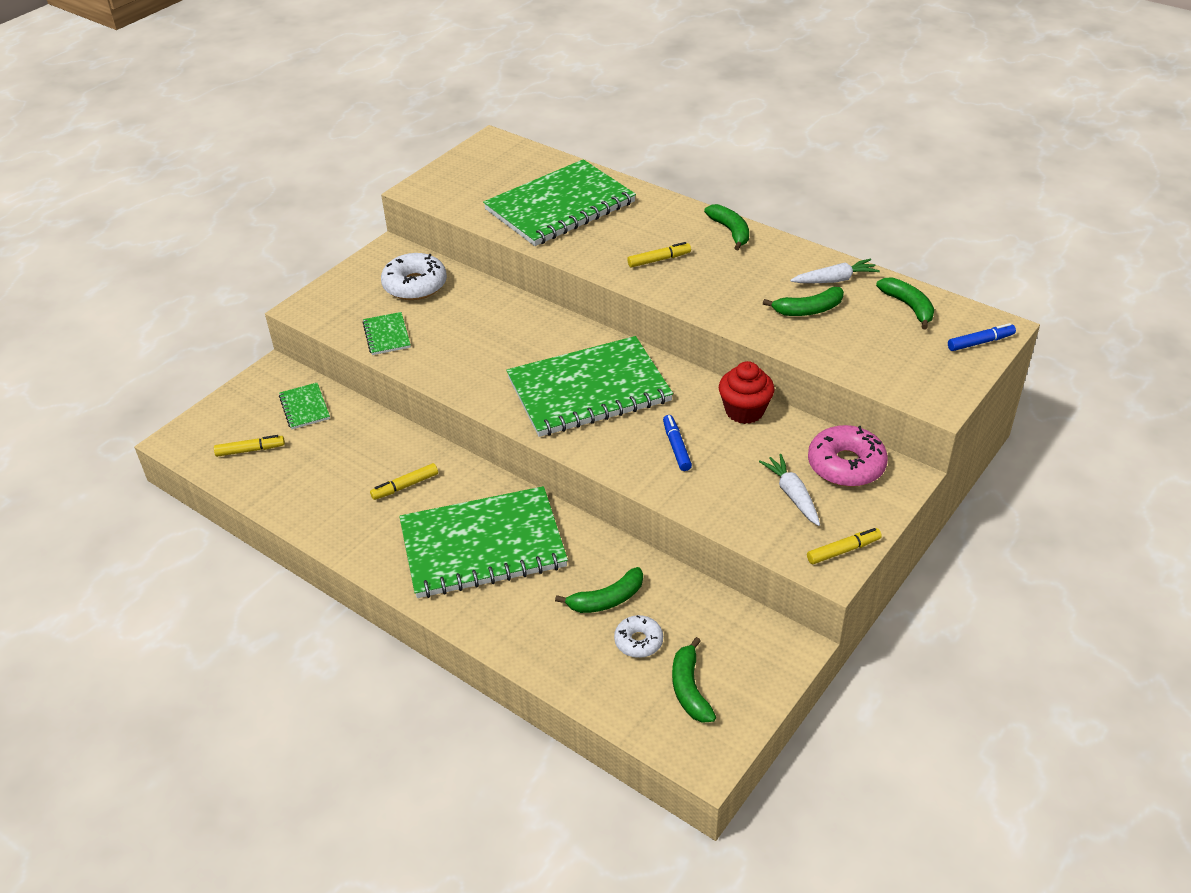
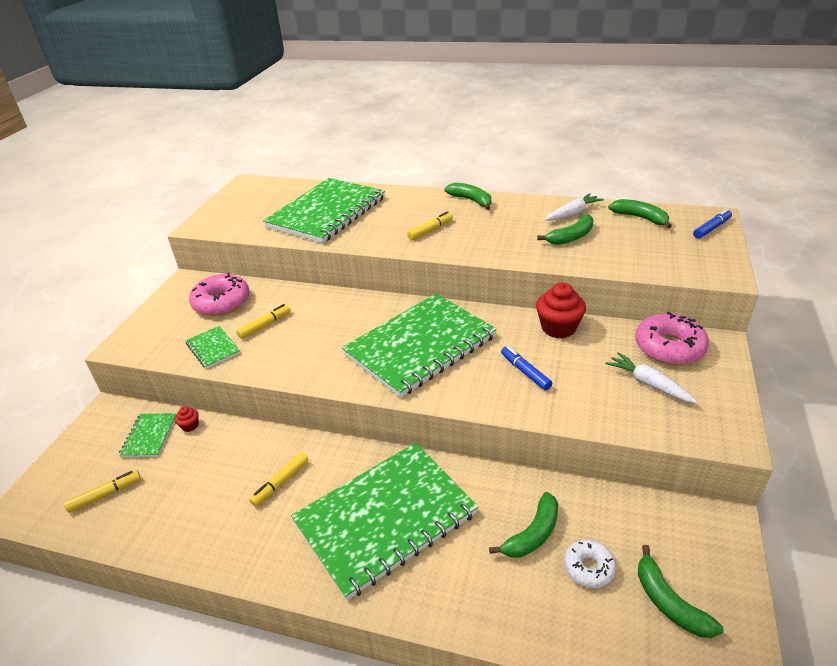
camera: 20 degrees left, 5 degrees down
(304, 407) = (149, 436): green notebook -> green notebook turned 45 degrees clockwise
(344, 408) = (190, 426): none -> red cupcake
(415, 285) = (221, 302): white donut -> pink donut
(843, 550) = (727, 418): yellow marker -> yellow marker (265, 325)

